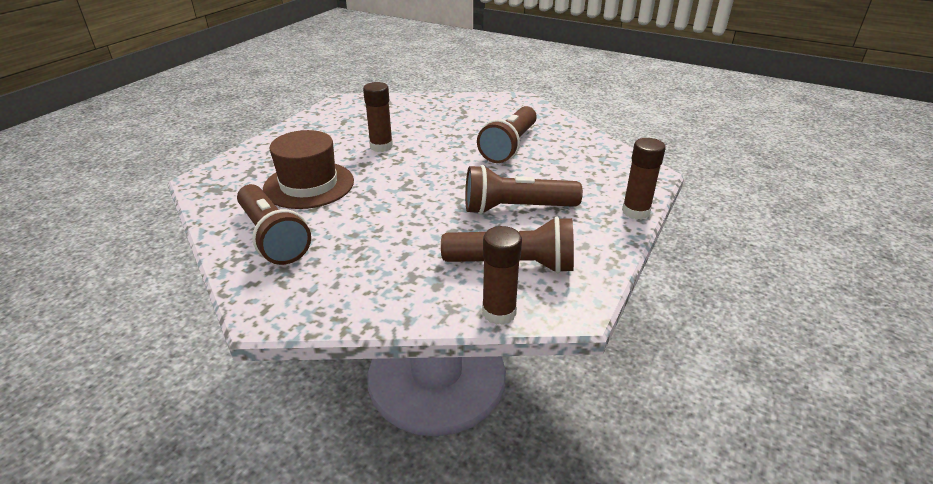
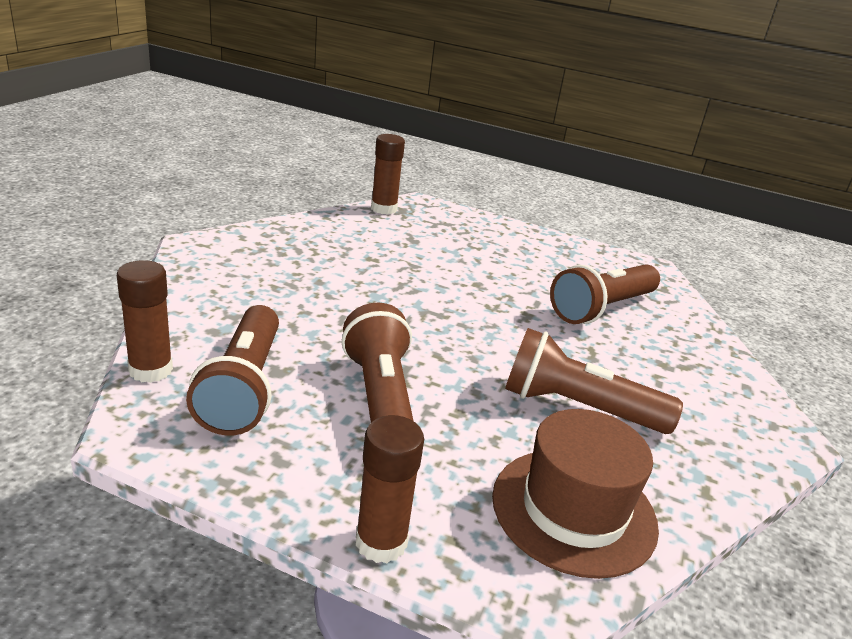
camera: 80 degrees right, 5 degrees down
(273, 237) = (315, 241): brown flashlight -> brown flashlight (602, 309)
(309, 185) = (419, 253): brown hat -> brown hat (574, 510)
(381, 146) = (528, 295): brown glue stick -> brown glue stick (384, 209)

